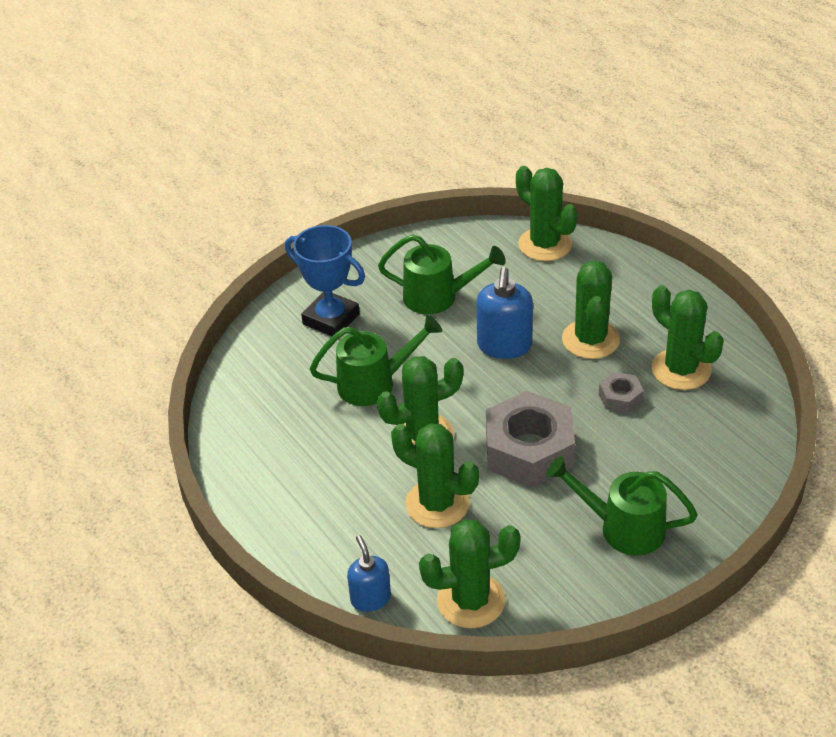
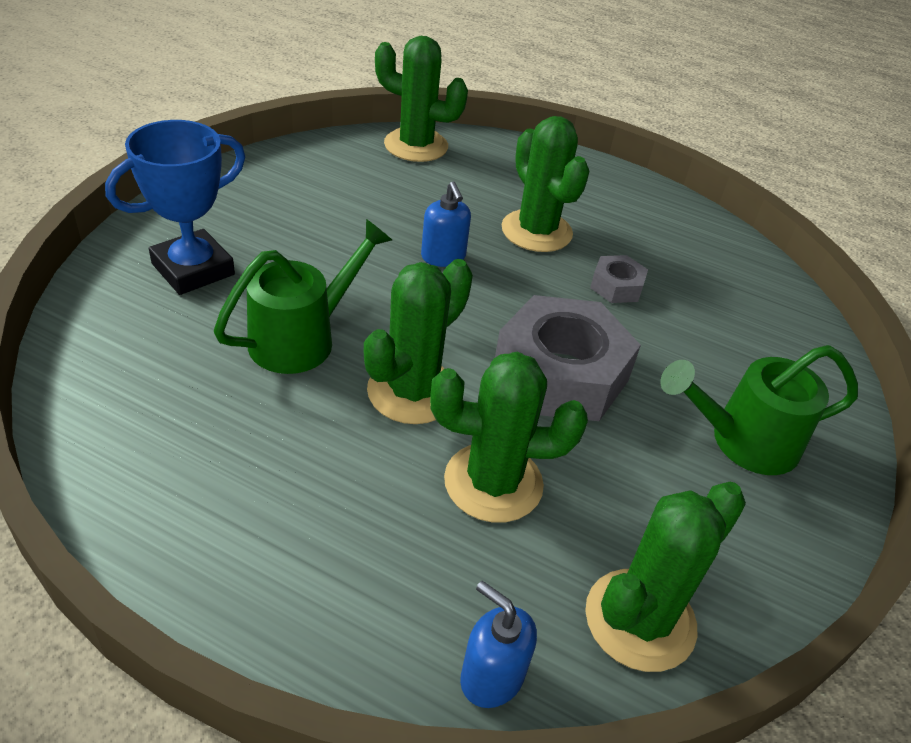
camera: 35 degrees left, 0 degrees up
(331, 319) = (193, 269): blue trophy -> blue trophy turned 45 degrees counterclockwise
(438, 297) = (326, 218): green watering can -> none
(504, 345) = (443, 257): blue soap dispenser -> blue soap dispenser, size x0.64
(681, 369) = (654, 243): green cactus -> none

